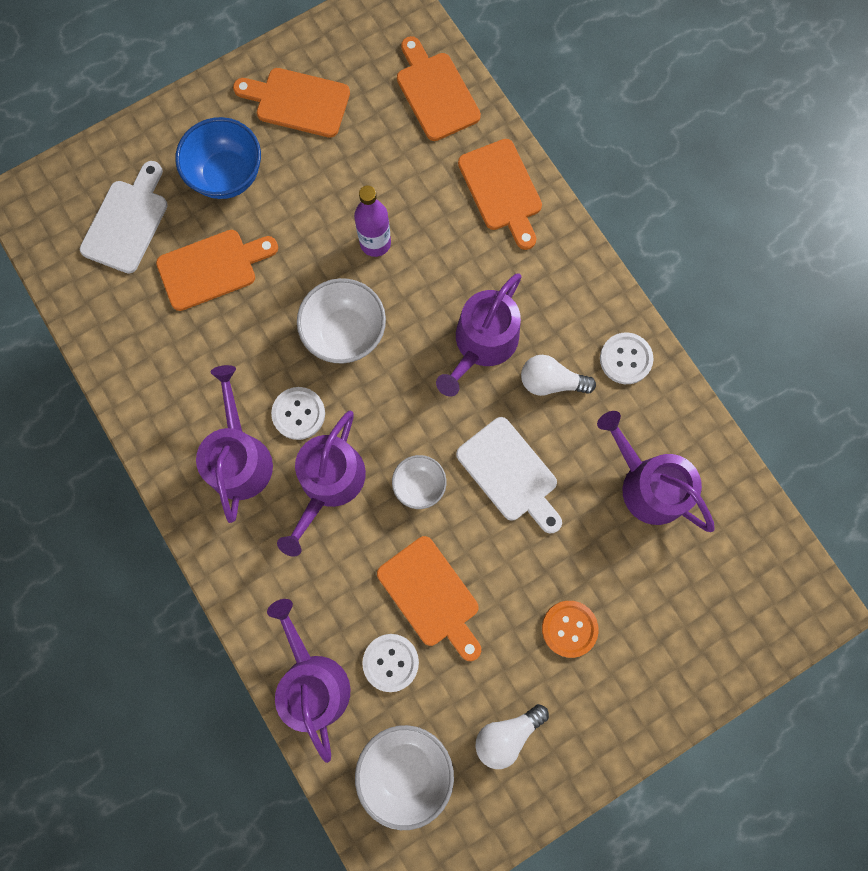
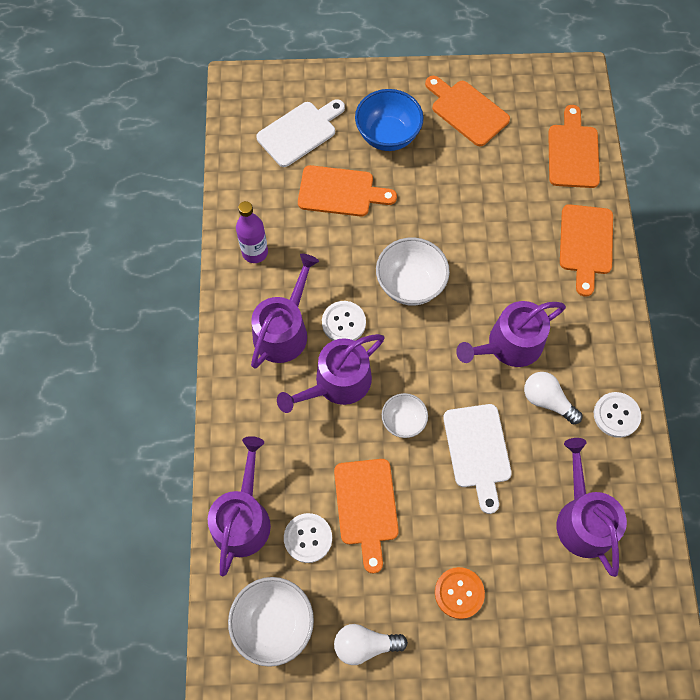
camera: 30 degrees right, 10 degrees down
(375, 243) = (468, 233): purple bottle -> purple bottle (255, 252)

